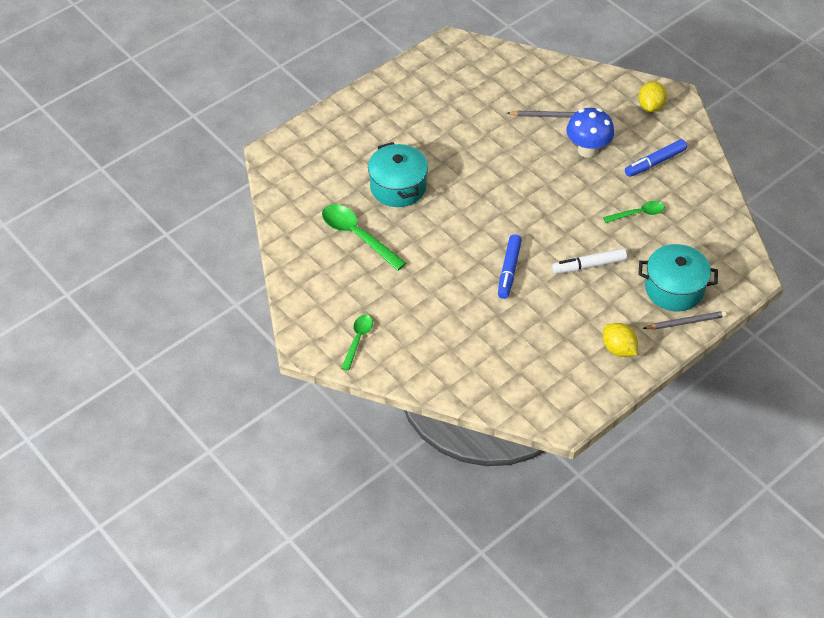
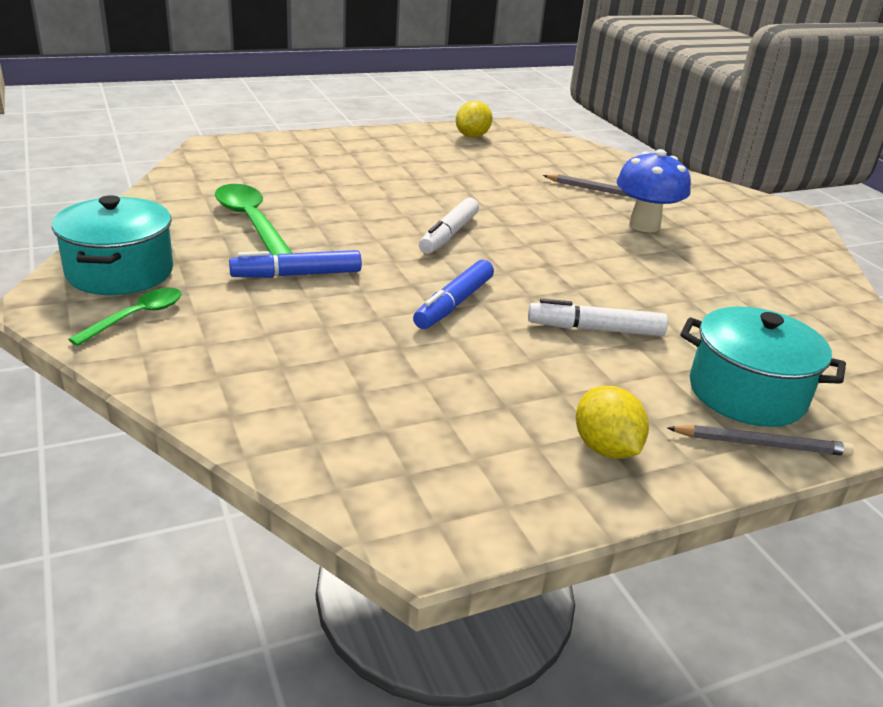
camera: 15 degrees right, 20 degrees down
(398, 187) = (349, 198): turquoise pot -> turquoise pot (120, 272)
(476, 205) = (449, 234): none -> white marker
(638, 214) = (703, 296): green spoon -> none
(650, 106) = (752, 211): yellow lemon -> yellow lemon (472, 136)
(655, 162) = (746, 256): blue marker -> blue marker (296, 275)

